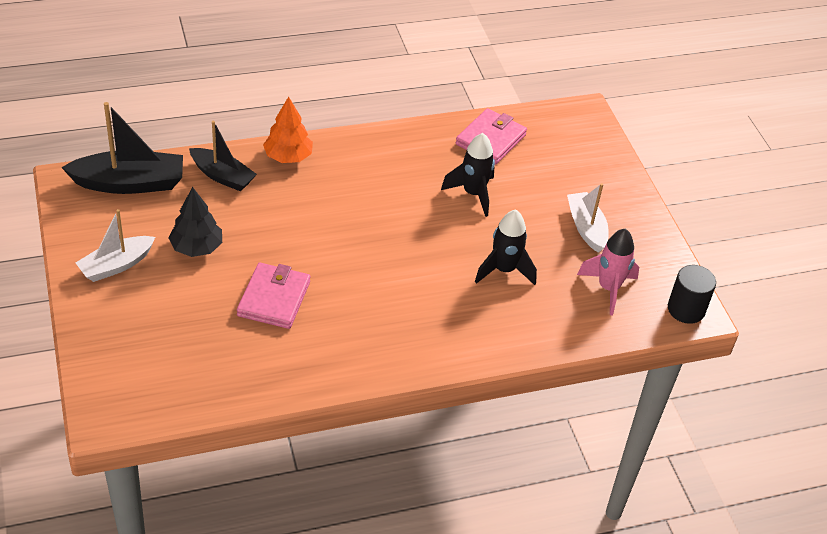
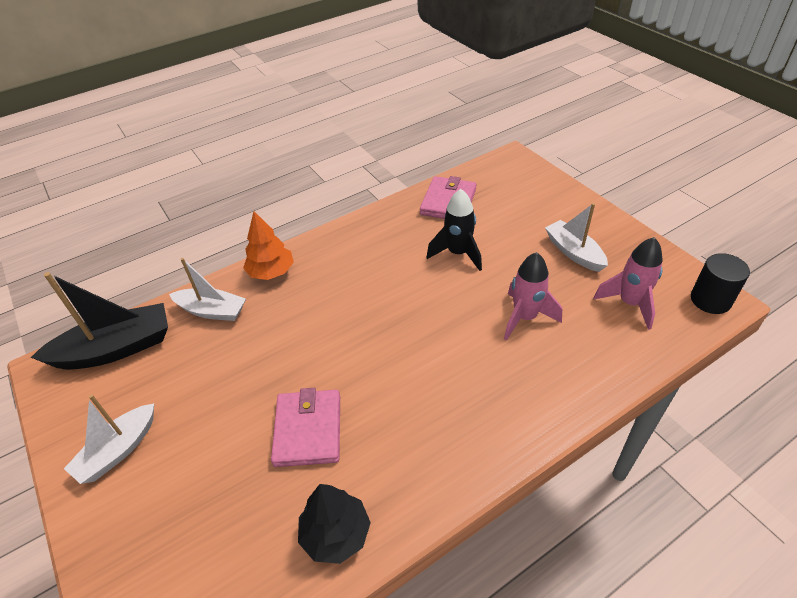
camera: 10 degrees left, 0 degrees up
(196, 247) = (205, 397): black tree -> black tree (336, 534)
(222, 176) = (212, 311): black boat -> white boat
(504, 270) = (525, 317): black rocket -> pink rocket

